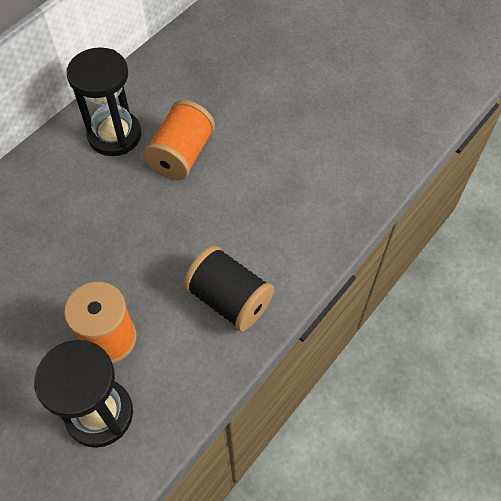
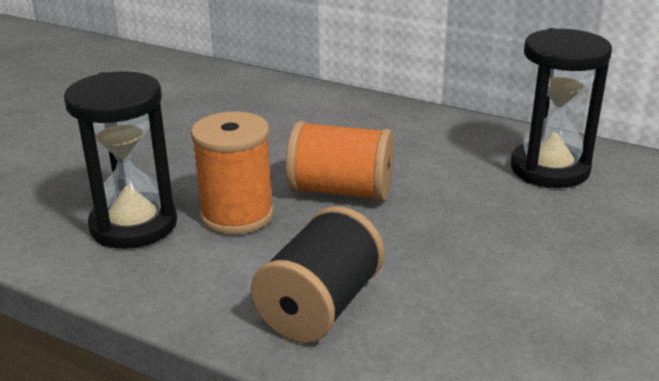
camera: 80 degrees right, 30 degrees down
(182, 155) = (557, 226): orange spool -> orange spool (340, 191)

